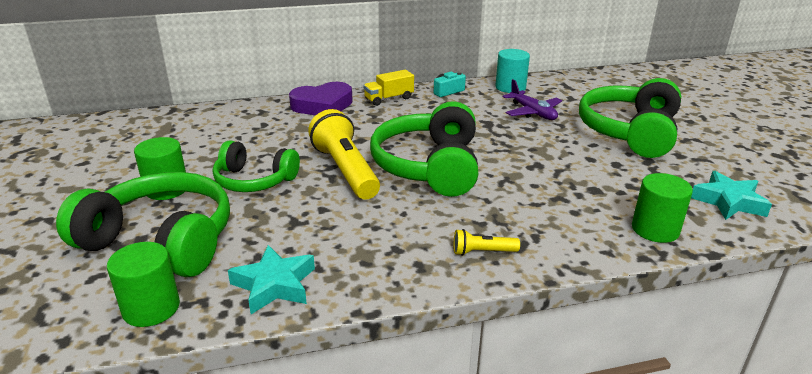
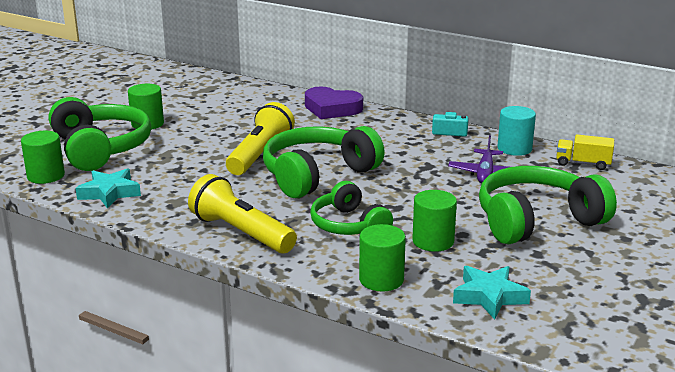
camera: 45 degrees right, 5 degrees down
(254, 180) = (198, 138): green headphones -> green headphones (349, 225)
(389, 99) = (390, 121): yellow truck -> yellow truck (583, 163)
(482, 252) = (241, 233): yellow flashlight -> yellow flashlight, size x2.21
(614, 179) = (433, 241): none -> green cylinder

